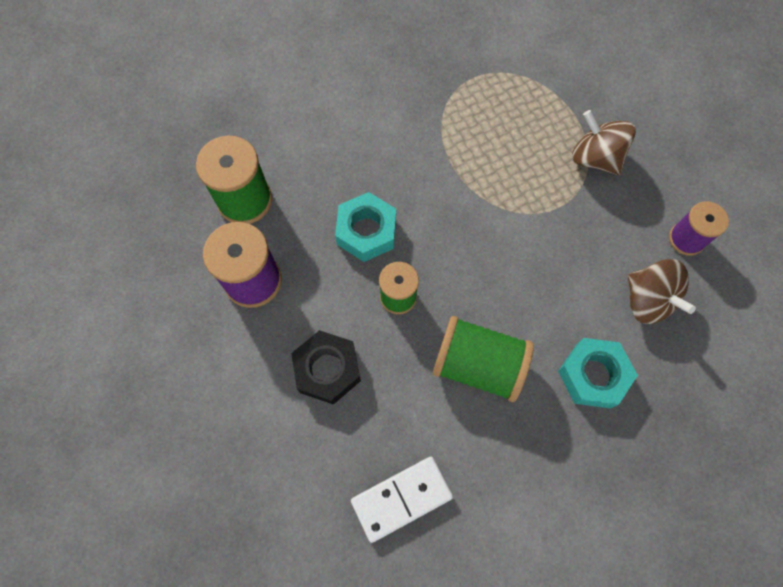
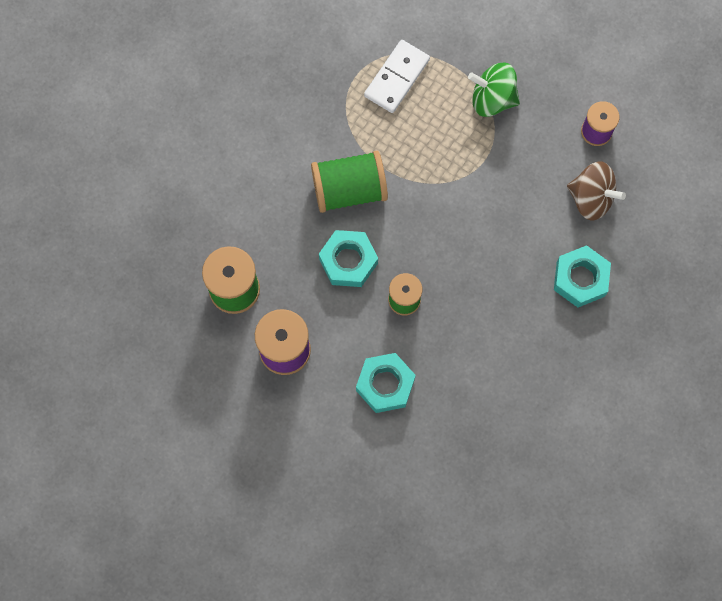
camera: 30 degrees left, 5 degrees up
(327, 369) = (385, 384): black nut -> turquoise nut
(401, 498) = (493, 443): white domino -> white domino (396, 77)
(478, 365) = (494, 318): green spool -> green spool (349, 189)
(595, 158) = (492, 98): brown spinning top -> green spinning top

